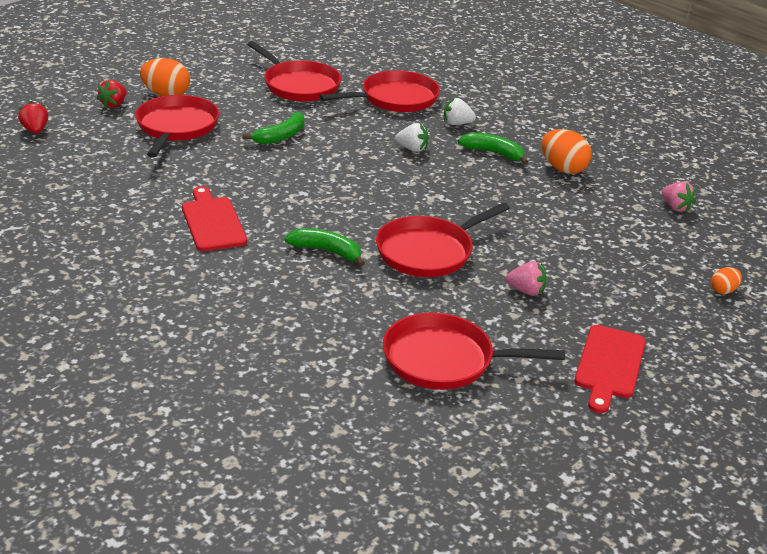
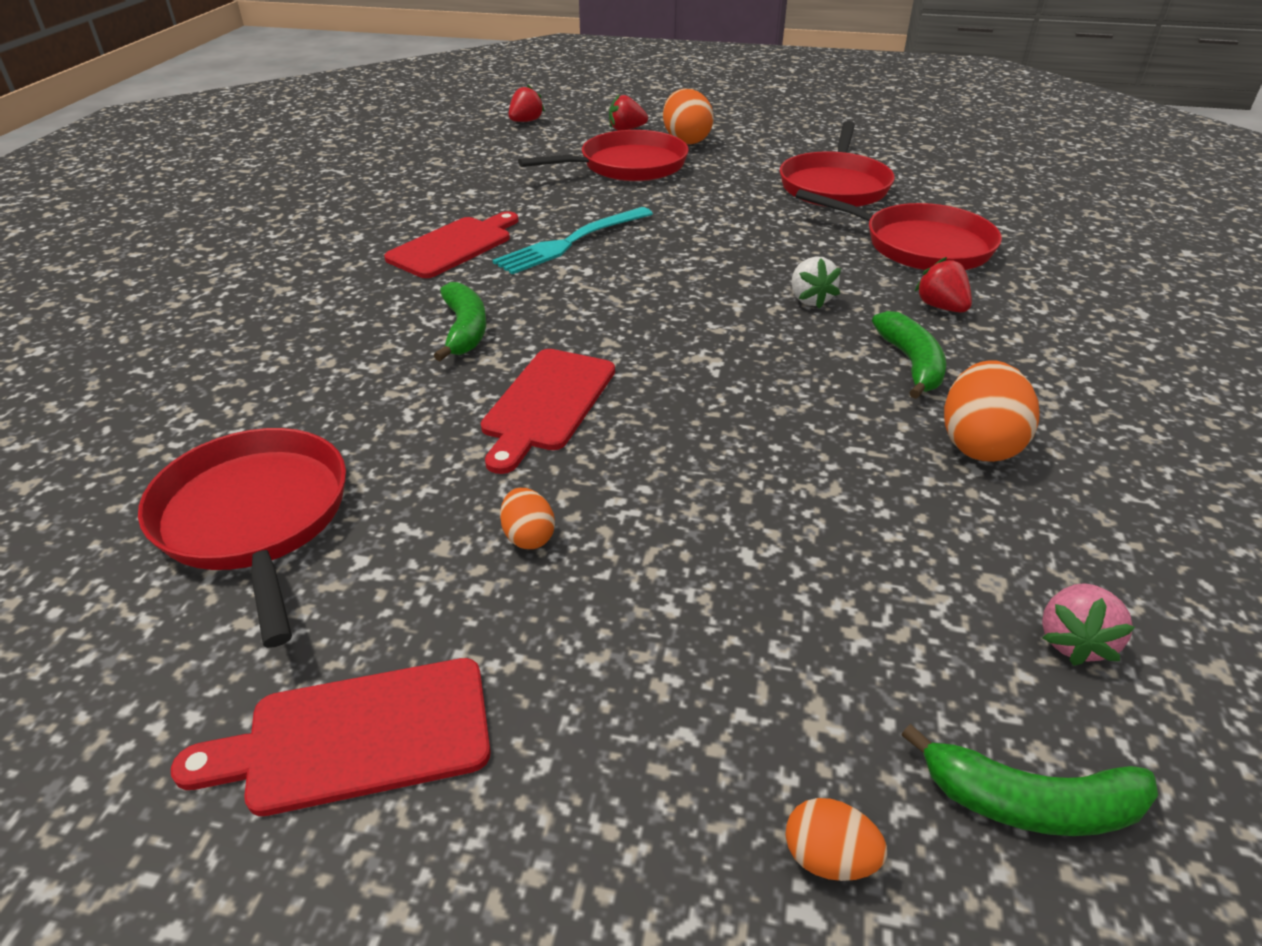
camera: 60 degrees right, 5 degrees up
(261, 184) = (571, 242): none -> turquoise fork
(280, 136) = (698, 216): green banana -> green banana (1029, 802)
(428, 252) = (547, 403): red pan -> red cutting board
(457, 123) = (941, 307): white strawberry -> red strawberry
(526, 291) = (528, 536): pink strawberry -> orange egg

